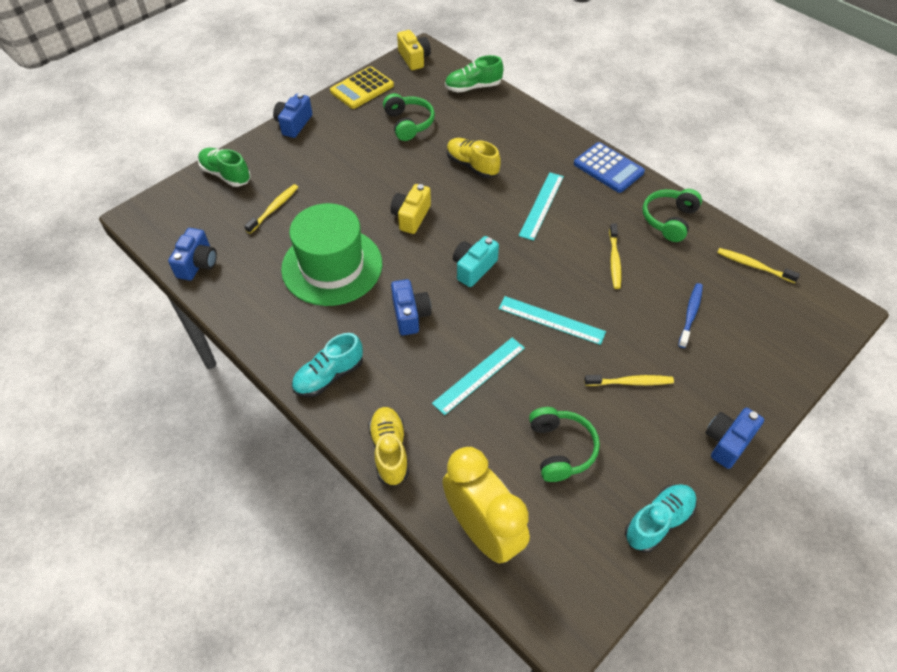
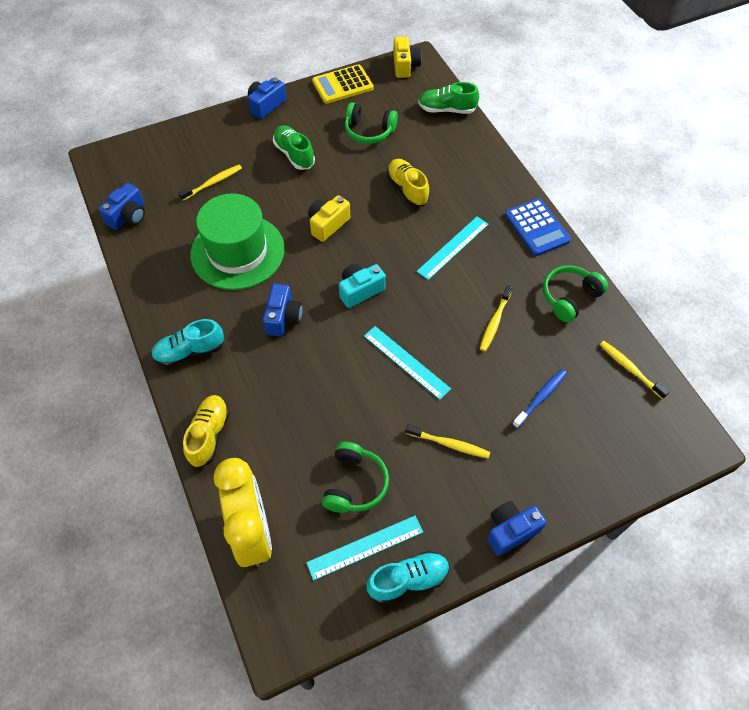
camera: 20 degrees right, 5 degrees up
(226, 175) = (187, 139): green shoe -> green shoe (294, 154)
(409, 123) = (369, 131): green headphones -> green headphones turned 105 degrees clockwise
(479, 375) = (316, 392): turquoise ruler -> turquoise ruler (365, 547)

